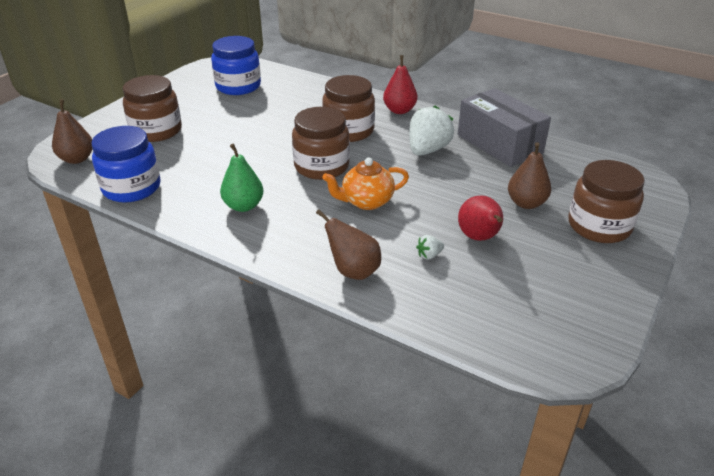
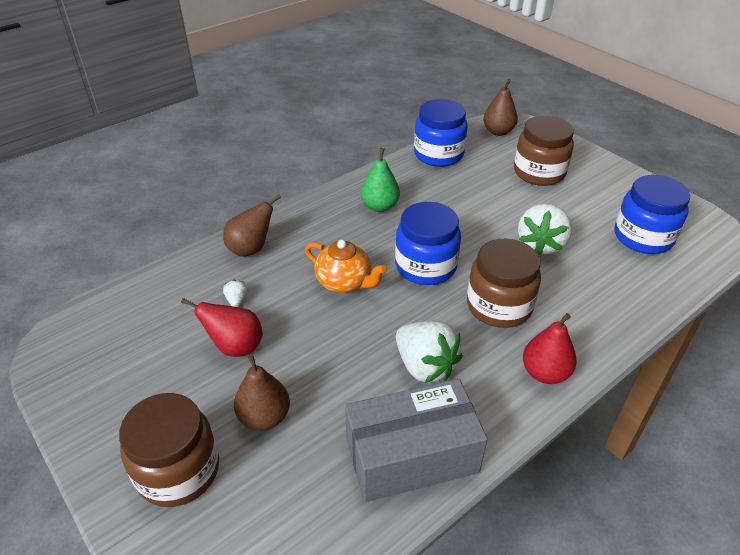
camera: 110 degrees right, 5 degrees up
(266, 122) = (540, 244): none -> white strawberry
(321, 166) = (425, 266): brown jar -> blue jar
(366, 201) = (344, 282): orange teapot -> orange teapot turned 120 degrees clockwise

